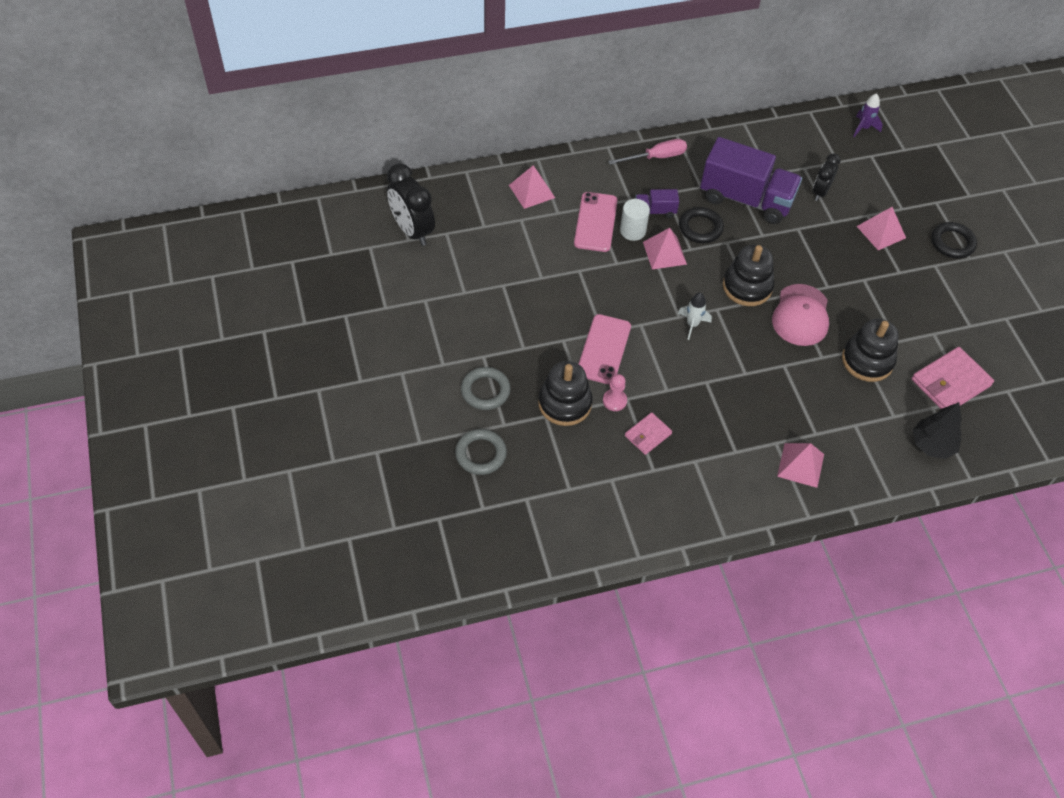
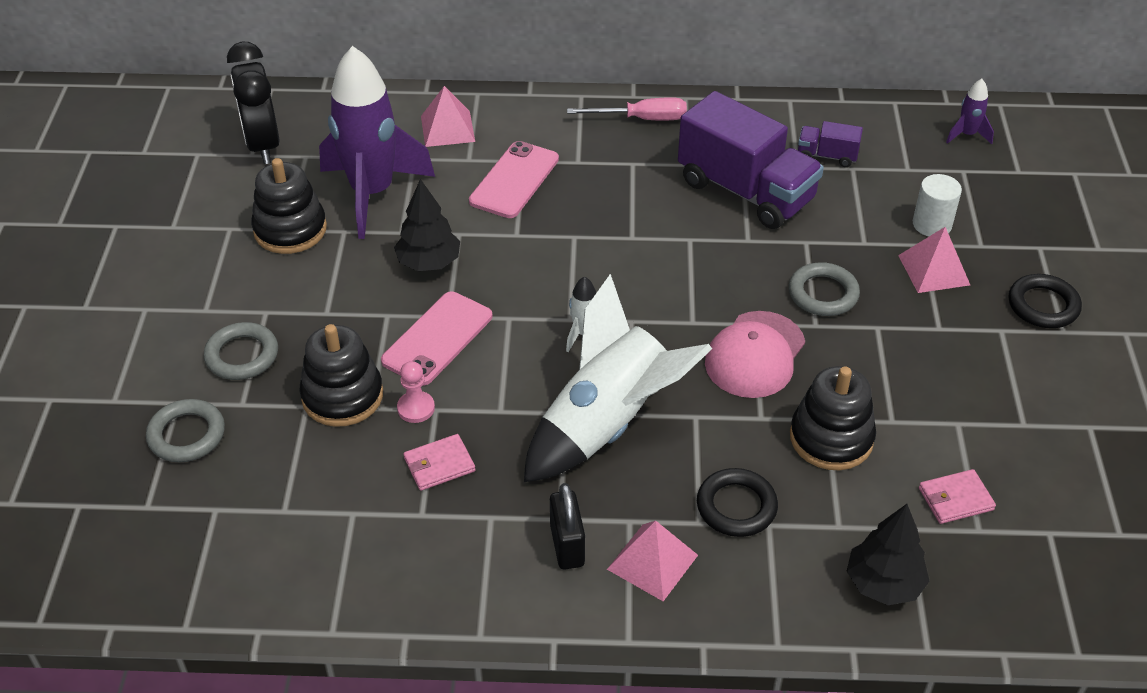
camera: 20 degrees right, 10 degrees down
(507, 252) = (372, 193): none -> purple rocket
(571, 296) = (429, 263): none -> black tree
(632, 231) = (560, 200): white cylinder -> white cylinder (932, 224)
(655, 211) = (605, 182): purple truck -> purple truck (827, 156)
(664, 253) = (591, 235): pink pyramid -> none
(700, 228) = (660, 214): black ring -> black ring (736, 506)
(735, 383) = (608, 424): none -> white rocket
(747, 287) = (691, 301): black stacking toy -> black stacking toy (290, 229)
(748, 467) = (567, 545): none -> black padlock
(820, 192) = (862, 202): black clock -> none
(823, 263) = (823, 294): none -> grey ring
(950, 382) = (955, 499): pink wallet -> pink wallet, size x0.57

